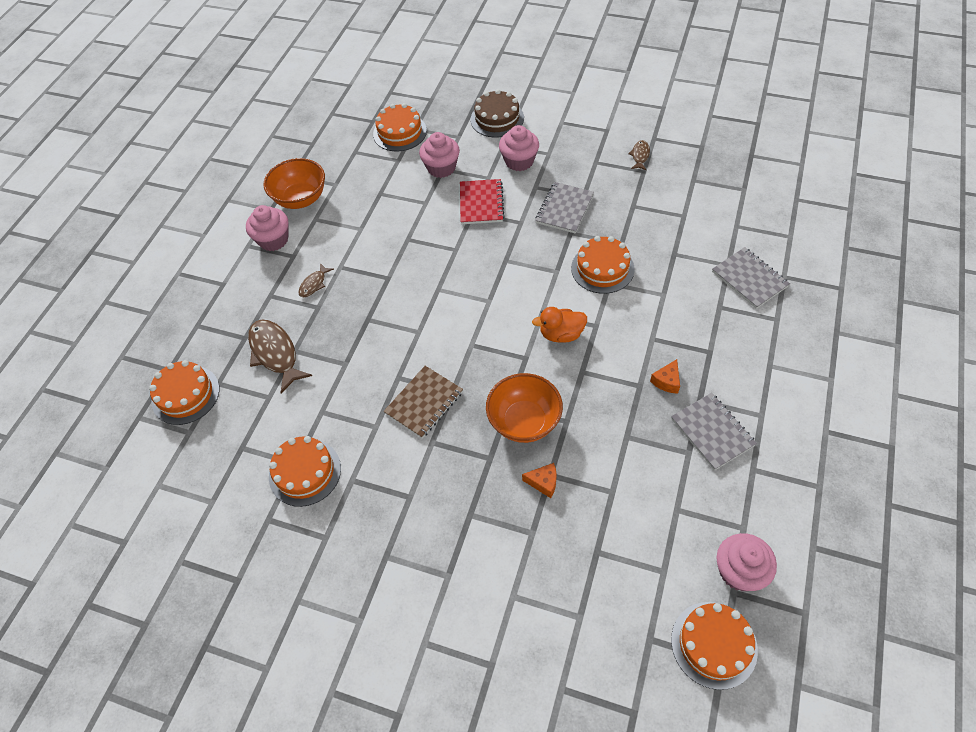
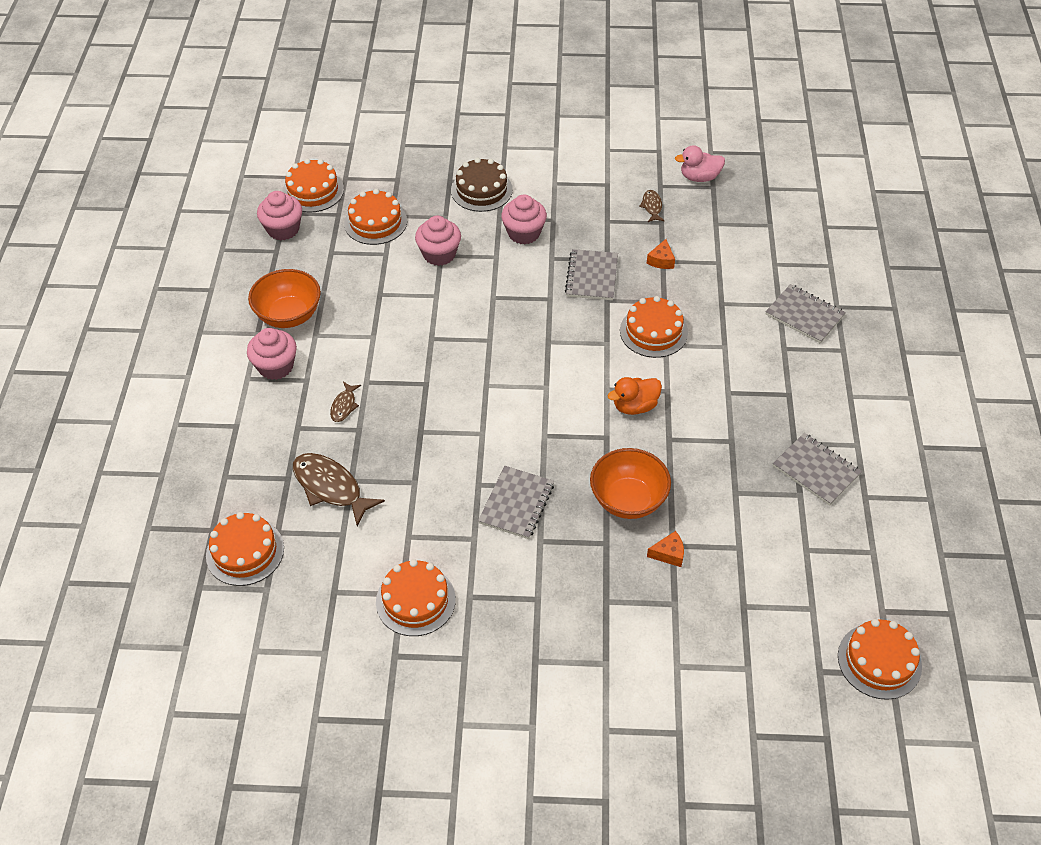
camera: 20 degrees left, 5 degrees down
(360, 99) = (313, 191): none -> orange cake
(424, 403) = (517, 504): brown notebook -> grey notebook
(481, 203) = (499, 285): red notebook -> none
(667, 381) = (756, 431): orange cheese -> orange cheese (661, 260)
(692, 136) = (699, 177): none -> pink duck
(739, 571) = (881, 591): pink cupcake -> pink cupcake (283, 229)

